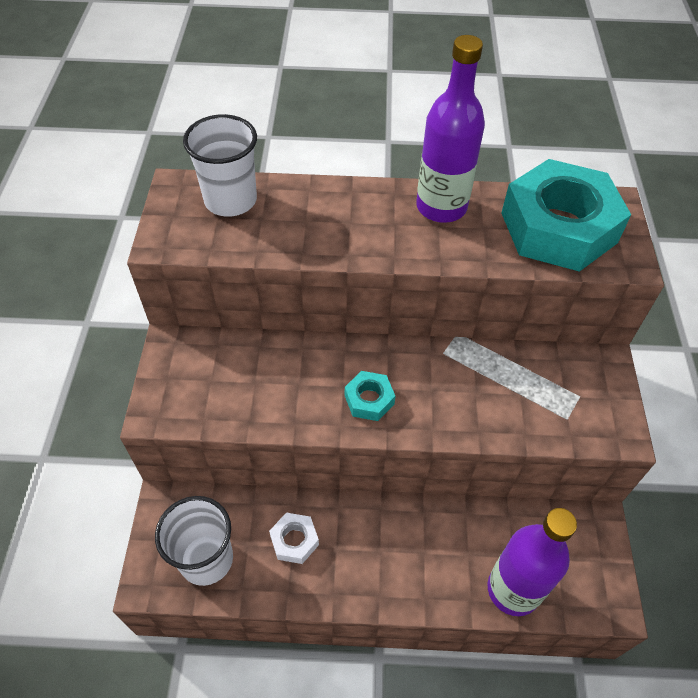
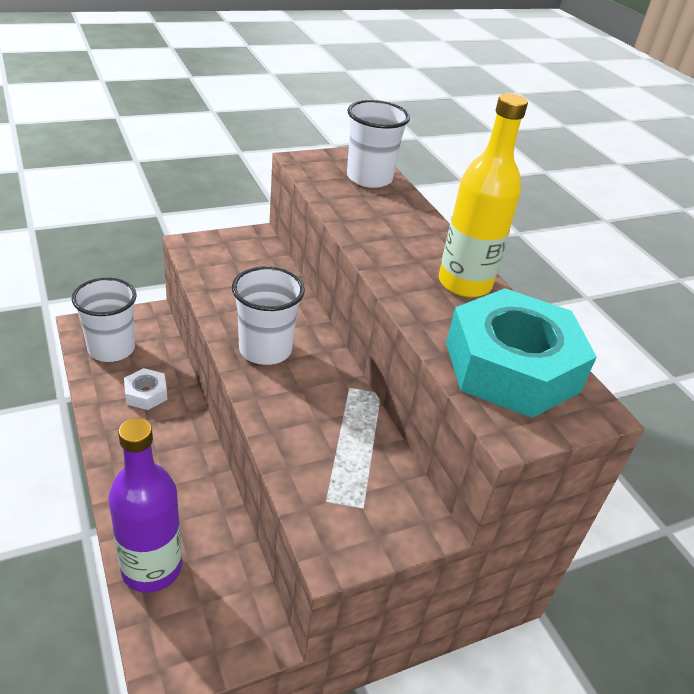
camera: 60 degrees right, 15 degrees down
(369, 400) = (265, 349): turquoise nut -> white cup
(441, 207) = (464, 283): purple bottle -> yellow bottle

